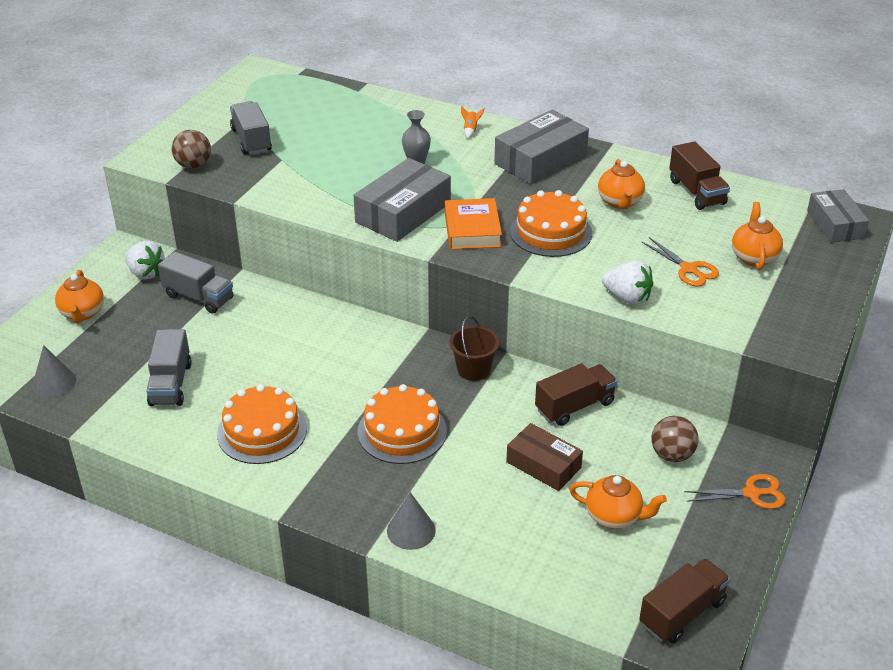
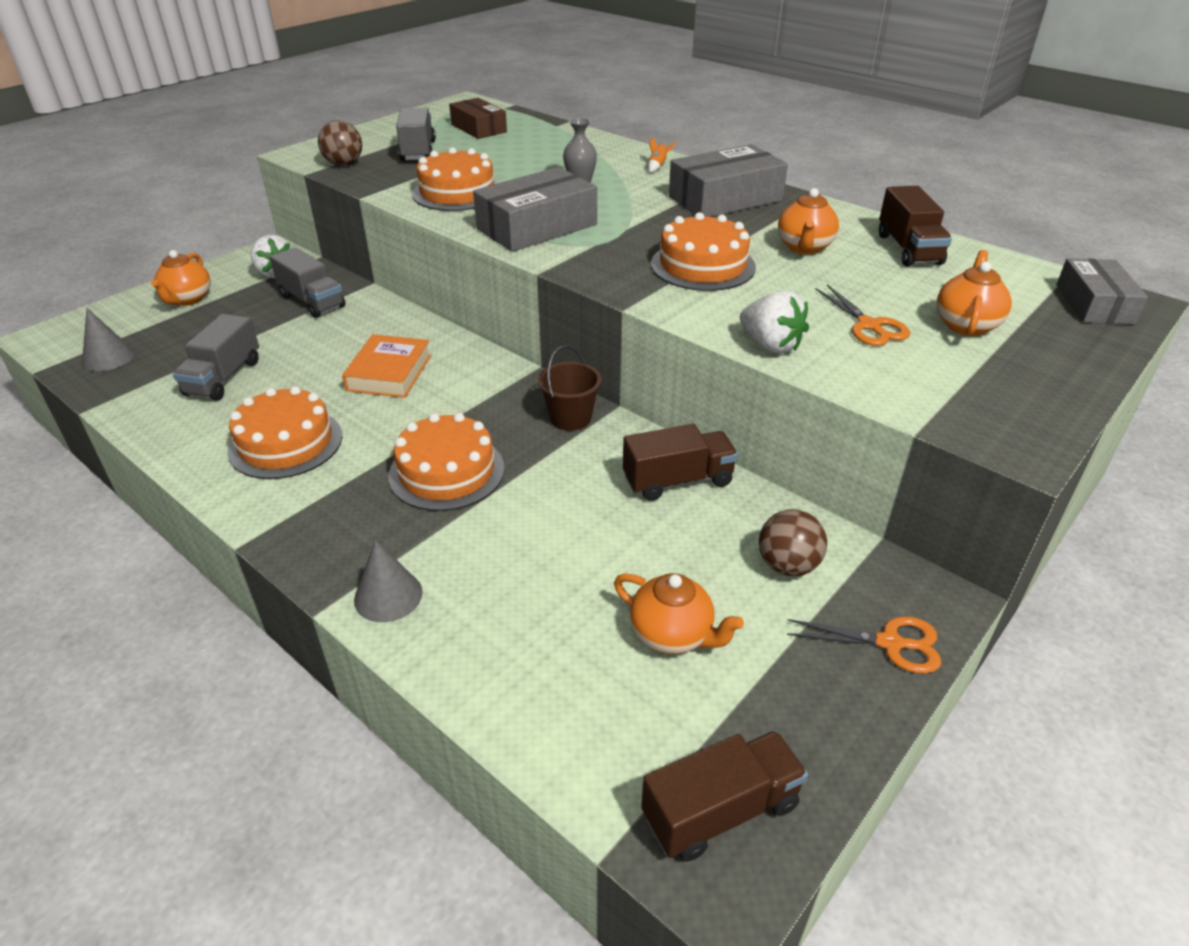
camera: 15 degrees right, 0 degrees up
(315, 184) = (457, 192): none -> orange cake
(472, 229) = (608, 251): orange book -> orange book (389, 373)
(543, 465) = (604, 545): brown box -> brown box (478, 128)

